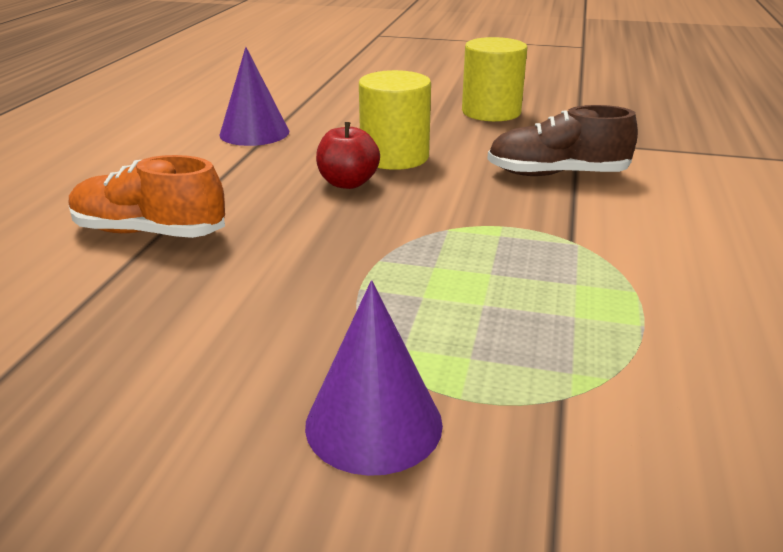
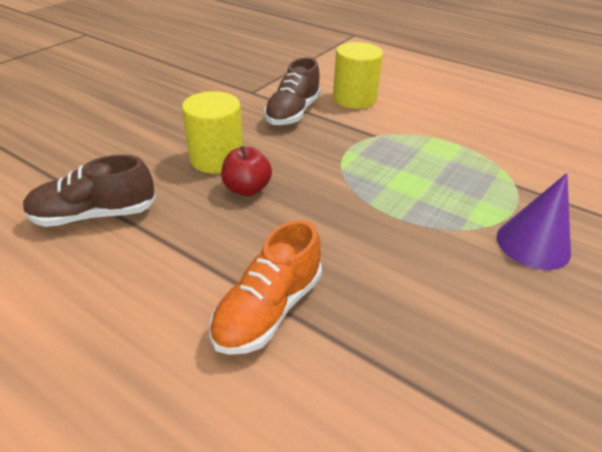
camera: 70 degrees left, 10 degrees up
(254, 133) = (95, 215): purple cone -> brown shoe
(491, 112) = (173, 102): yellow cylinder -> yellow cylinder (354, 99)

